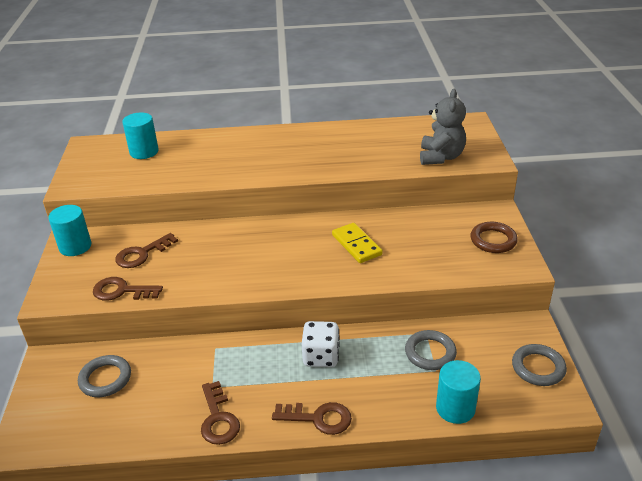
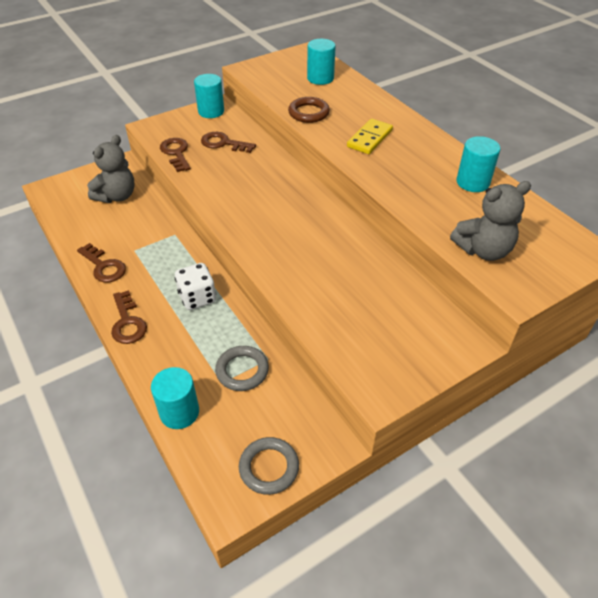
camera: 60 degrees right, 10 degrees up
(105, 379) = (117, 196): grey ring -> grey teddy bear
(218, 419) = (104, 266): brown key -> brown key turned 90 degrees counterclockwise
(356, 245) = (321, 254): yellow domino -> yellow domino (369, 138)
(365, 134) = (473, 182): none -> turquoise cylinder
(493, 240) = (408, 355): brown ring -> brown ring (308, 113)

